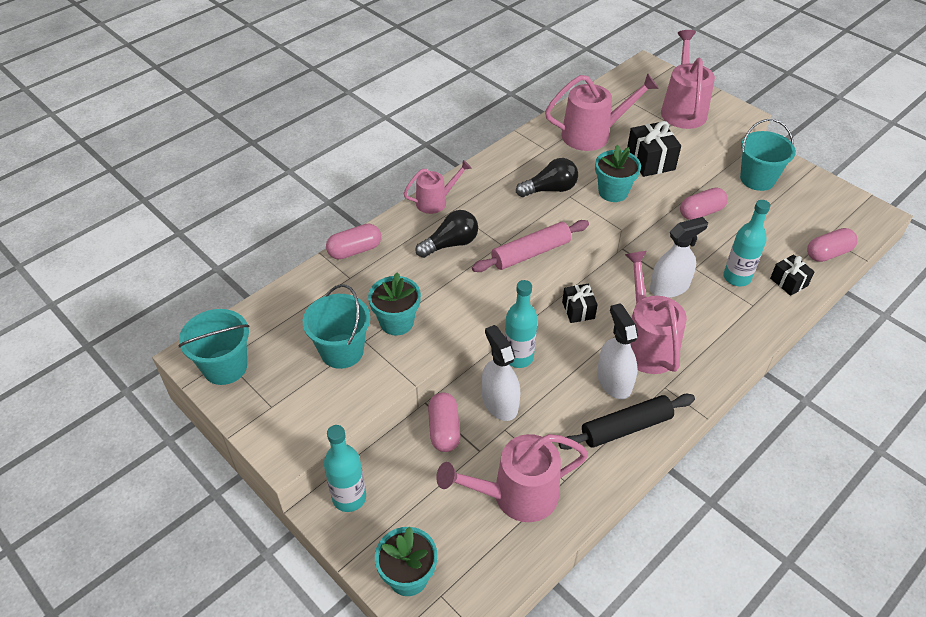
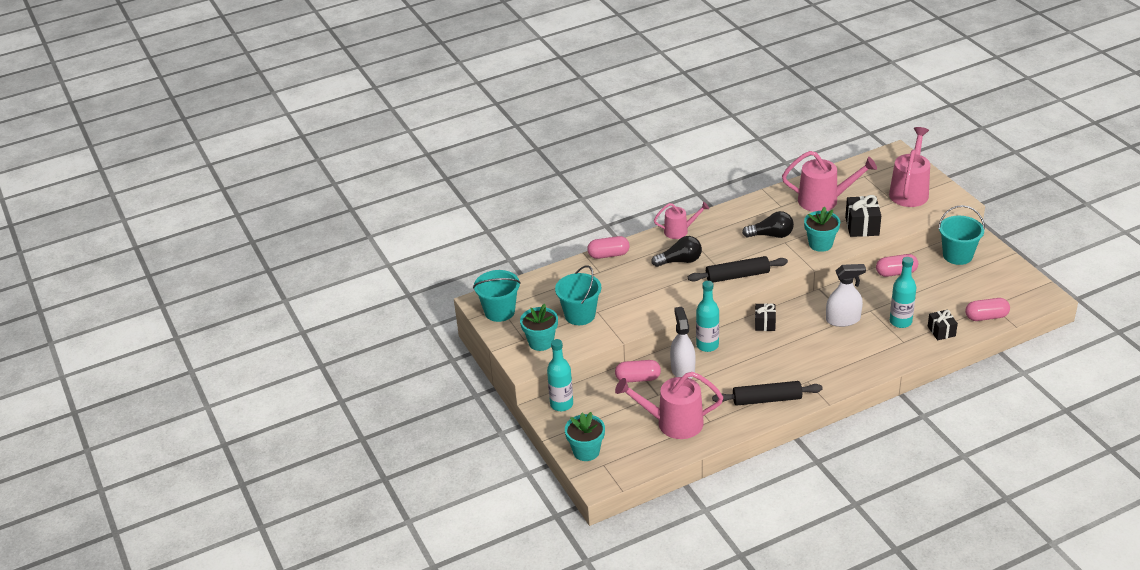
camera: 20 degrees right, 10 degrees down
(396, 322) = (623, 304): turquoise flower pot -> turquoise flower pot (541, 342)
(444, 429) = (638, 378): pink capsule -> pink capsule turned 75 degrees clockwise
(531, 253) = (737, 276): pink rolling pin -> black rolling pin
(614, 381) = (771, 371): white spray bottle -> none
(646, 343) = (807, 352): pink watering can -> none

